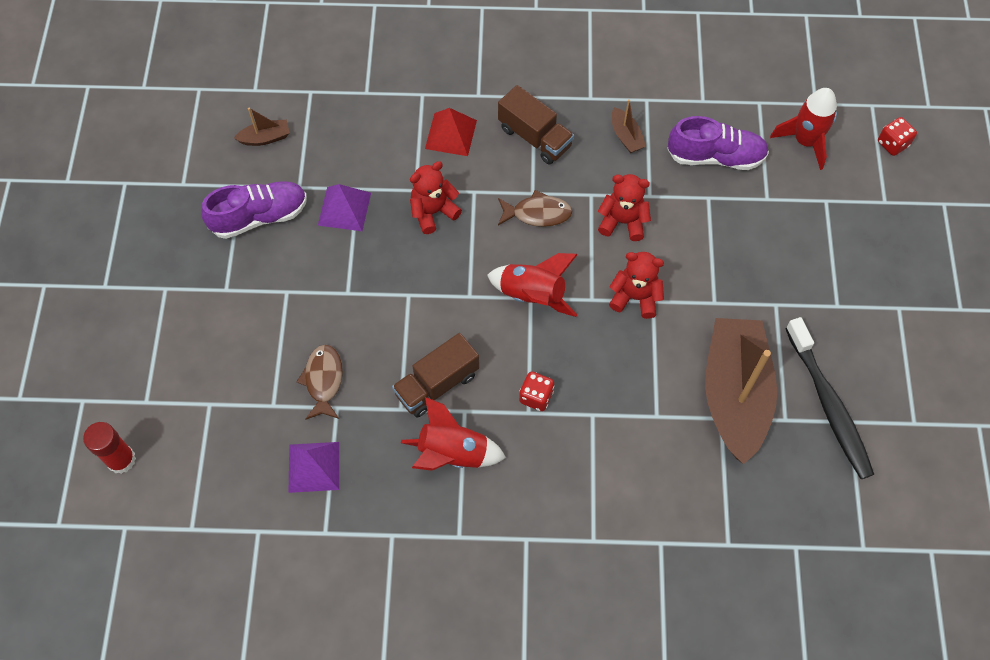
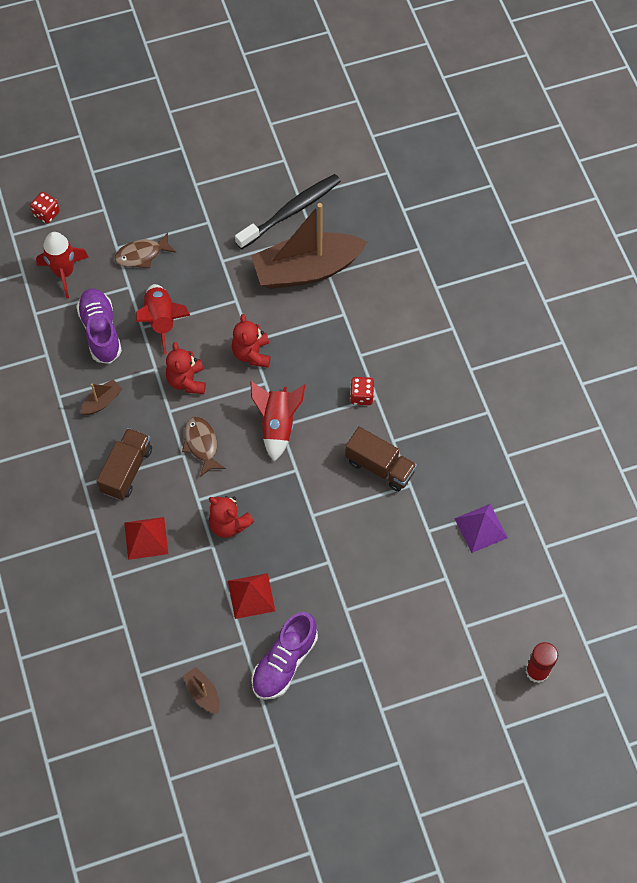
camera: 110 degrees left, 0 degrees up
(259, 217) = (284, 662): purple shoe -> purple shoe turned 105 degrees counterclockwise
(323, 380) = (410, 549): brown fish -> brown fish (142, 255)
(344, 208) = (251, 596): purple pyramid -> red pyramid
(453, 454) = (429, 437): red rocket -> red rocket (162, 320)

